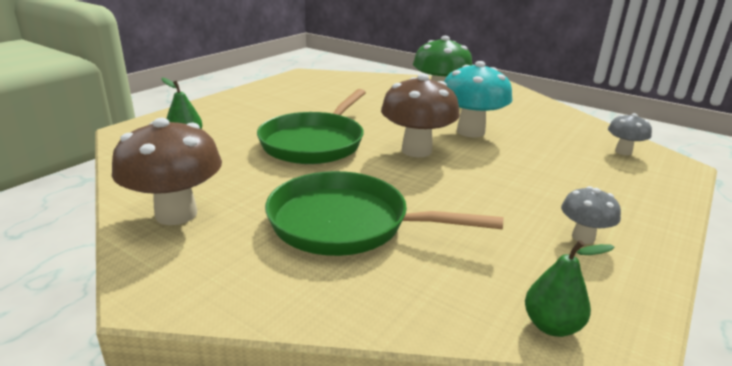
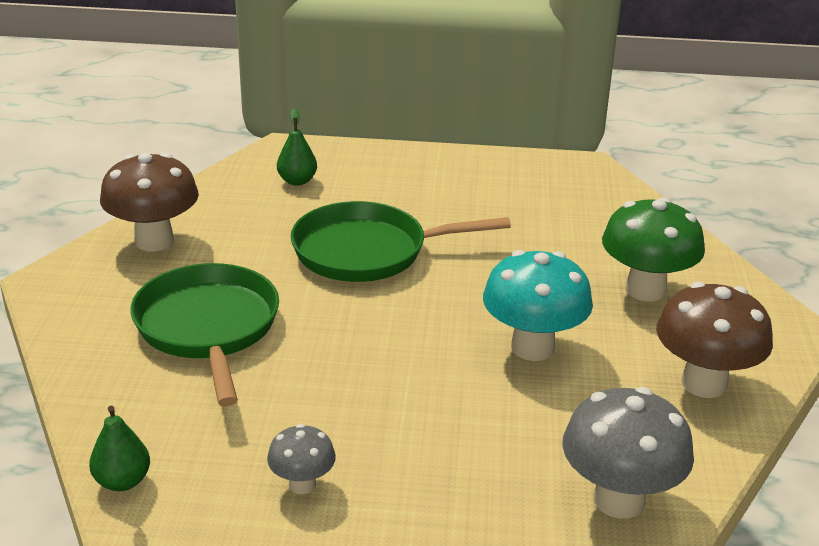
camera: 60 degrees right, 5 degrees up
(416, 150) = (420, 322): brown mushroom -> brown mushroom (704, 383)
(623, 152) = (619, 500): grey mushroom -> grey mushroom, size x1.87

